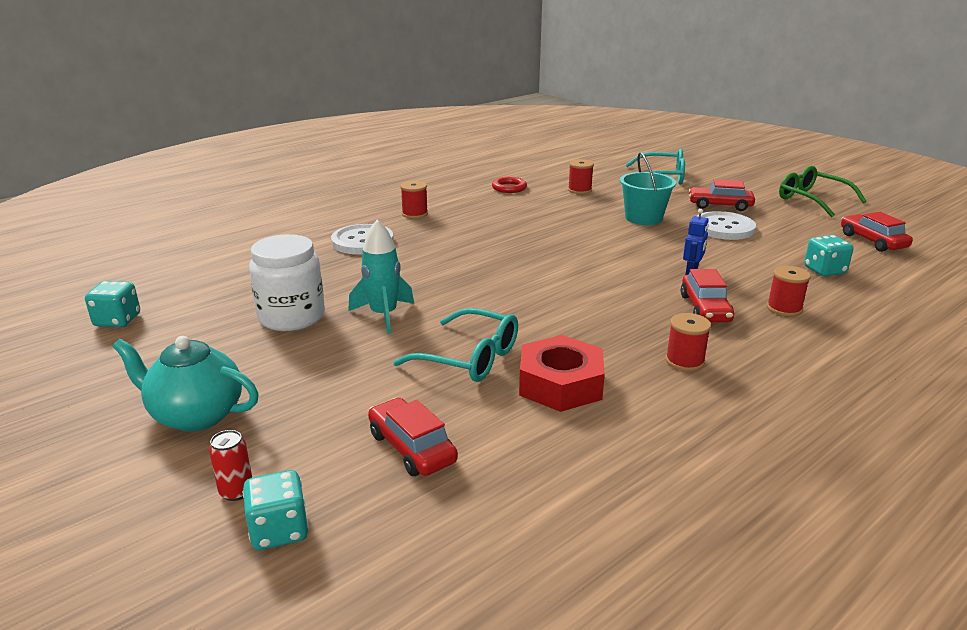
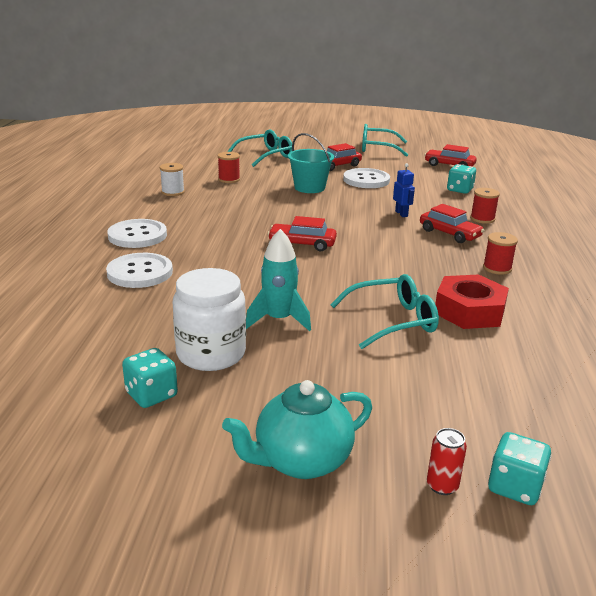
camera: 45 degrees left, 0 degrees up
(117, 320) = (45, 437): turquoise dice -> turquoise dice (151, 395)
(412, 448) = (476, 392): red car -> red car (302, 244)
(415, 214) = (137, 235): red spool -> white button
(509, 188) = (173, 192): red ring -> white spool
(811, 199) = (377, 148): green glasses -> turquoise glasses

